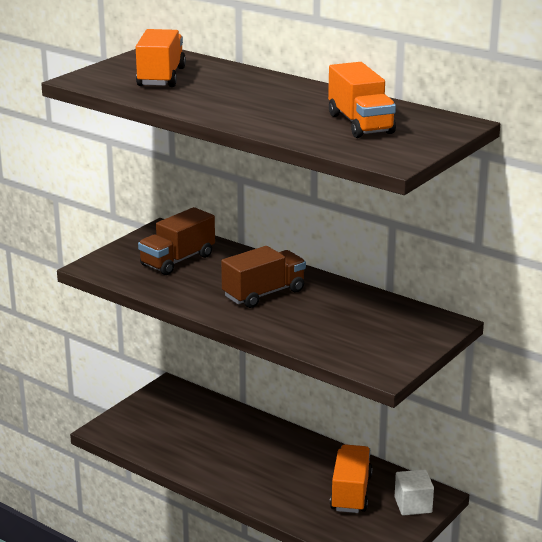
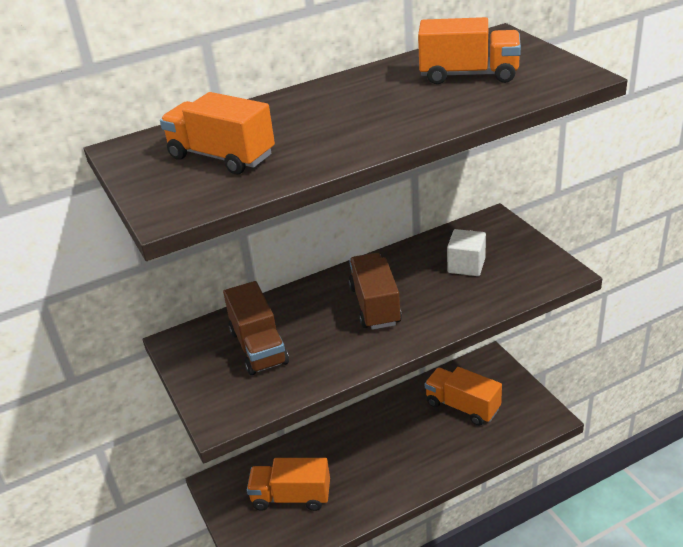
camera: 60 degrees left, 10 degrees up
(177, 427) = (291, 497): none -> orange truck
(413, 505) = (496, 375): white cube -> white cube (466, 265)

